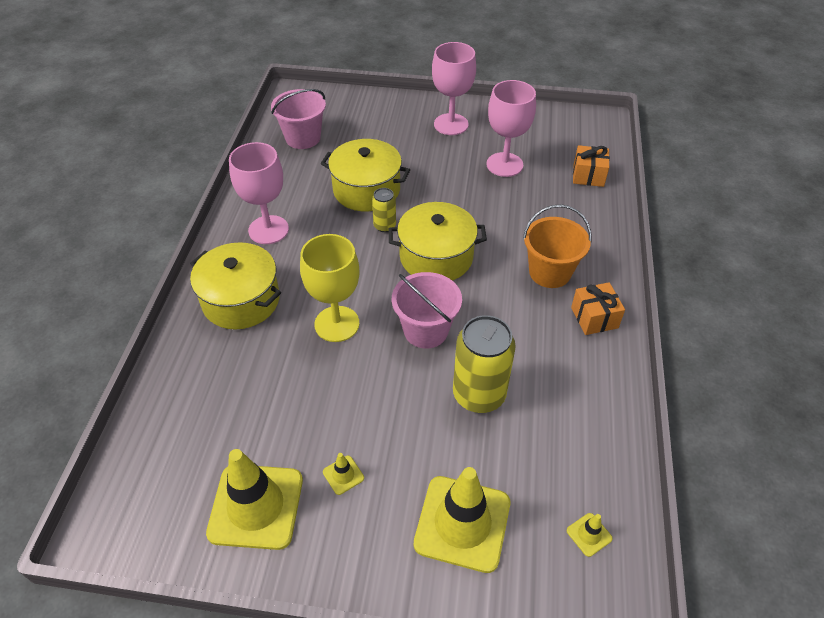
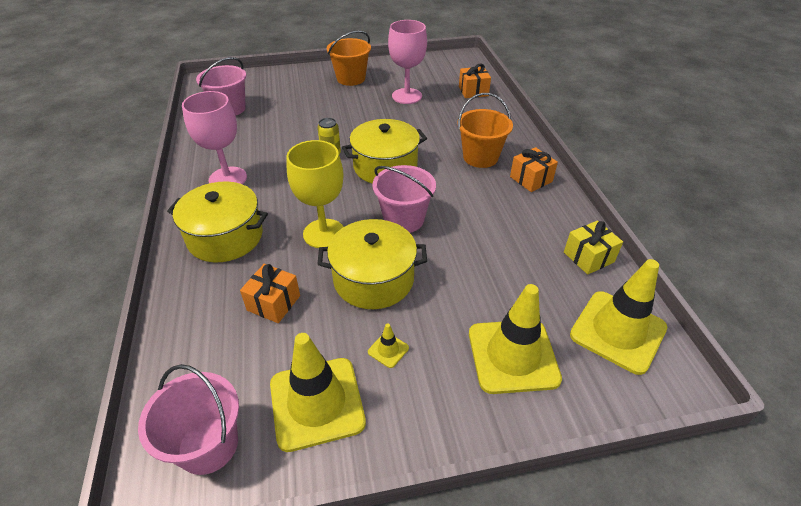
camera: 20 degrees left, 5 degrees down
(151, 513) = (208, 445): none -> pink bucket
(258, 389) = (273, 303): none -> orange gift
(366, 190) = (303, 133): yellow pot -> yellow pot (373, 279)
(451, 124) = (351, 78): pink goblet -> orange bucket
(479, 394) = (472, 254): yellow can -> none
(589, 534) = (617, 331): yellow traffic cone -> yellow traffic cone, size x2.46
(607, 437) = (588, 257): none -> yellow gift

